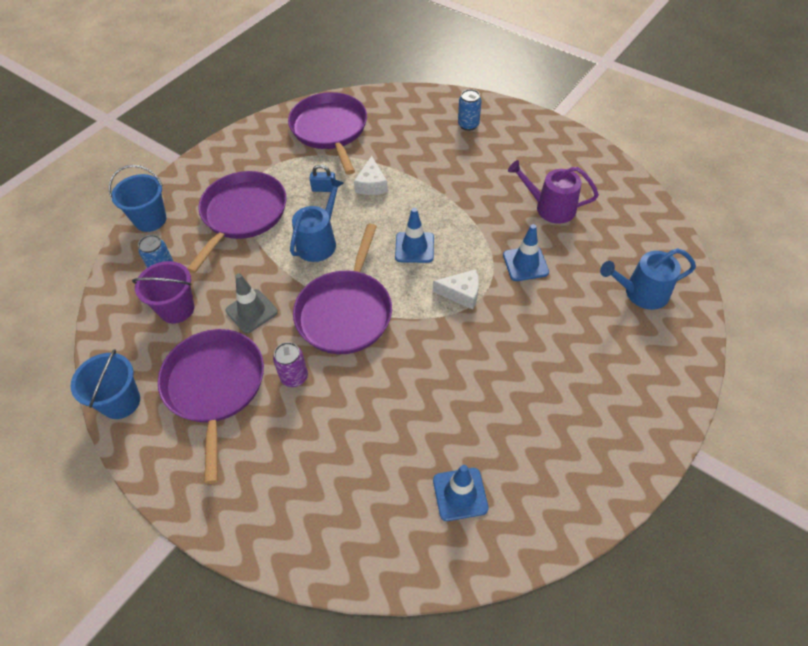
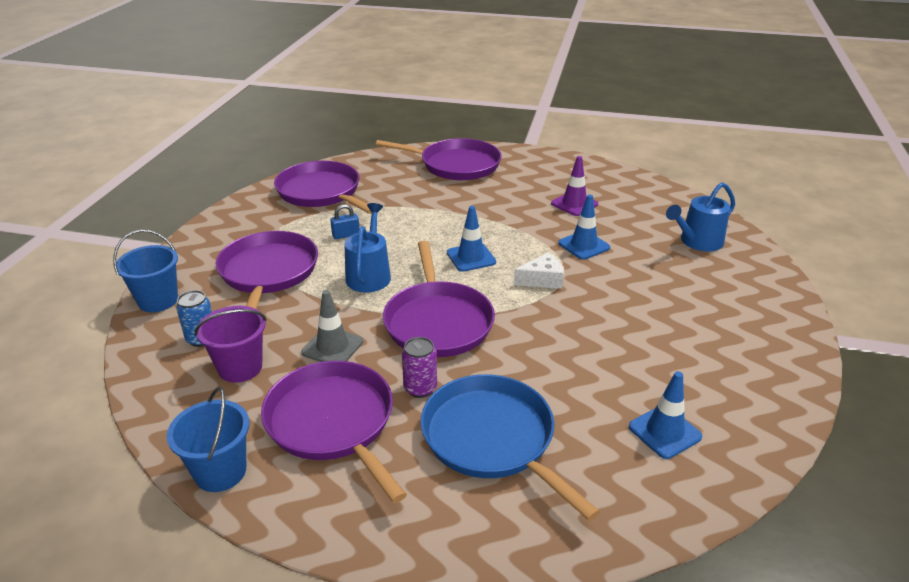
camera: 25 degrees left, 20 degrees down
(320, 447) = (492, 439): none -> blue pan
(371, 184) = (393, 222): white cheese -> none
(468, 125) = (456, 165): blue can -> purple pan
(550, 208) = (574, 204): purple watering can -> purple traffic cone

